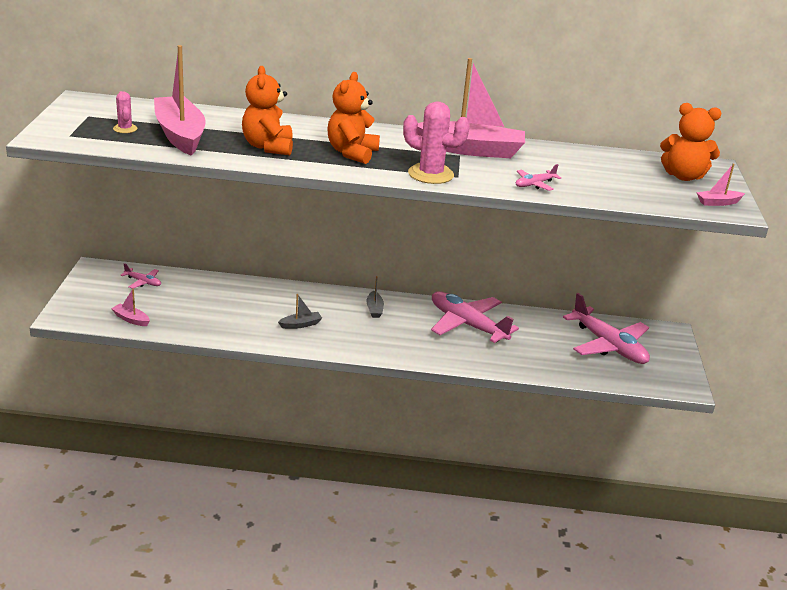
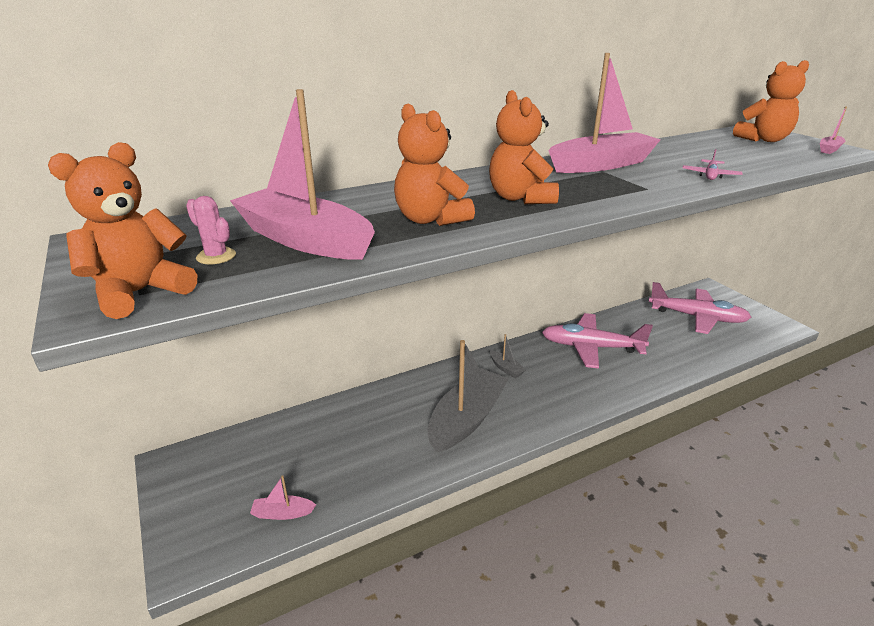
camera: 30 degrees left, 0 degrees up
(70, 135) = (140, 292): none -> orange teddy bear
(143, 282) = (248, 452): pink plane -> none
(300, 324) = (467, 419): grey boat -> grey boat, size x2.34
(430, 174) = (625, 194): pink cactus -> none

